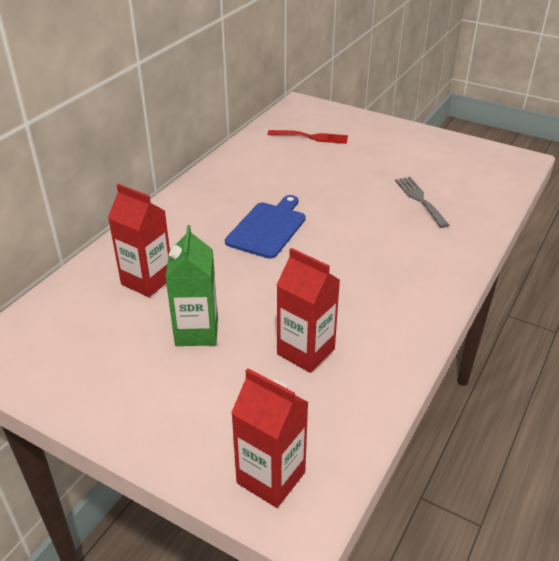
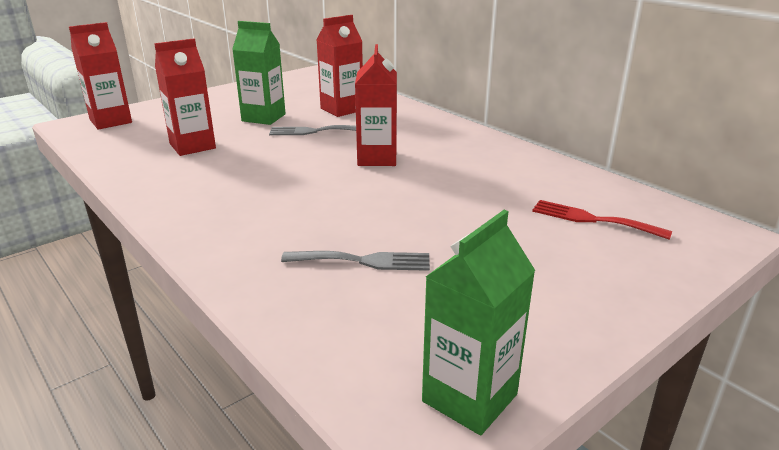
camera: 110 degrees right, 10 degrees down
(222, 280) = (314, 131): none -> grey fork
(268, 228) = (377, 158): blue cutting board -> red carton
(311, 137) = (592, 219): red fork -> red fork turned 90 degrees clockwise
(489, 155) = (469, 398): none -> green carton

